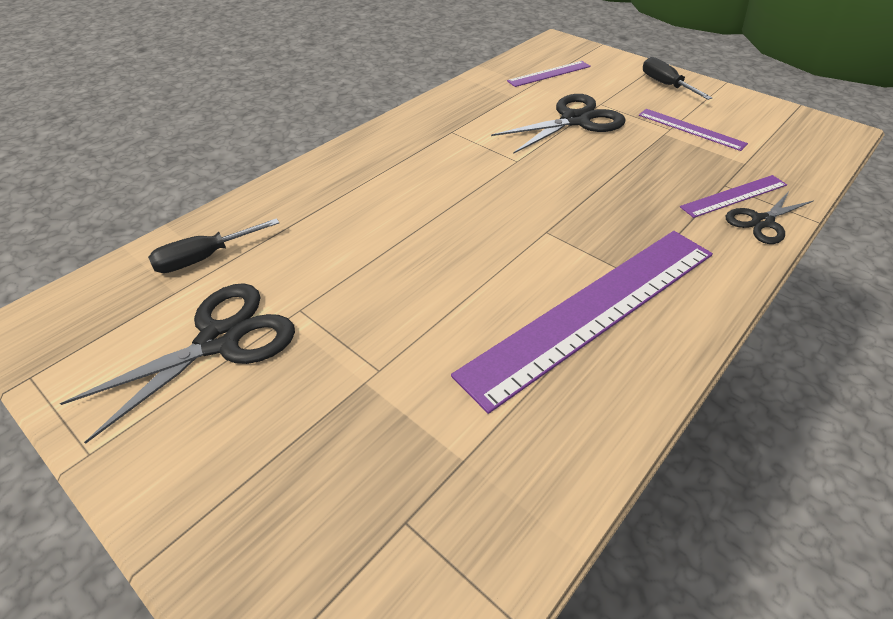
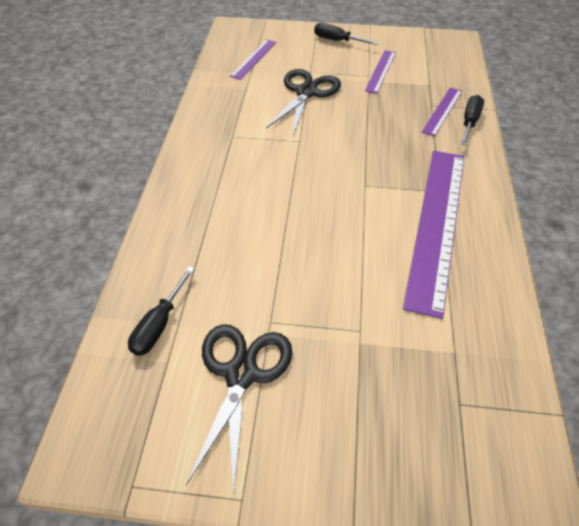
camera: 35 degrees left, 5 degrees up
(691, 129) = (380, 71): purple ruler -> purple ruler turned 75 degrees counterclockwise
(762, 222) = (469, 122): black scissors -> black screwdriver

